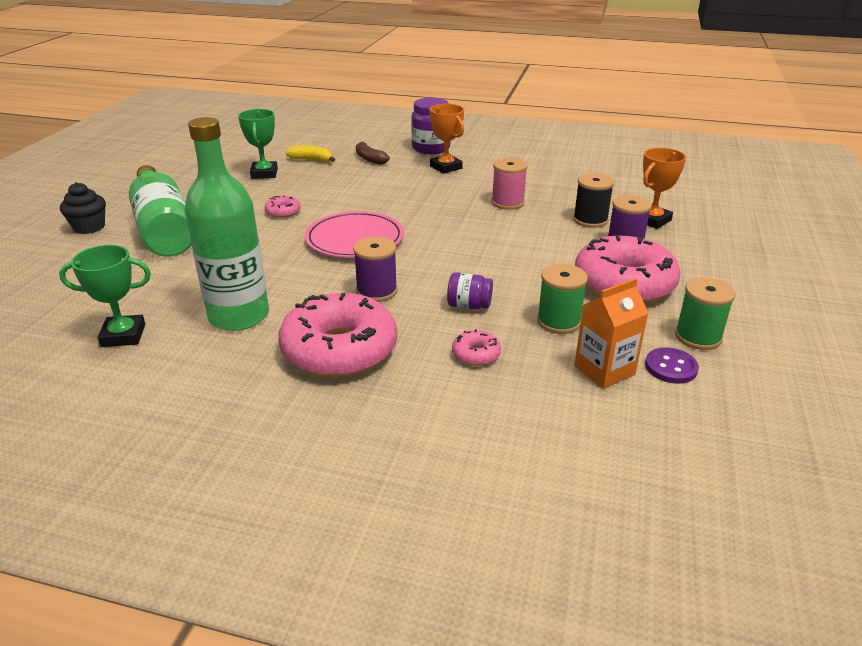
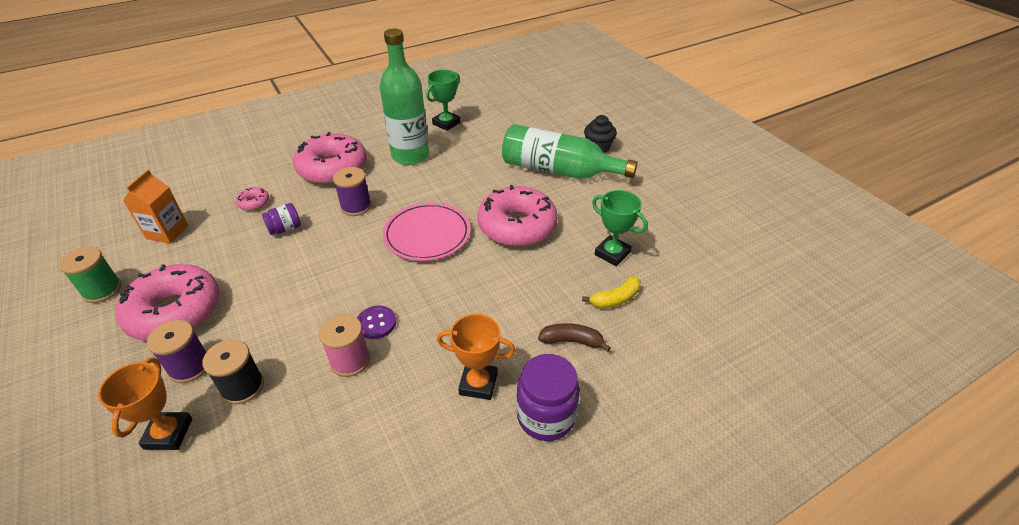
camera: 135 degrees right, 10 degrees up
(283, 212) = (517, 226): pink donut -> pink donut, size x2.40
(558, 321) = (214, 249): green spool -> none
(671, 367) = (121, 255): purple button -> purple button (376, 323)

